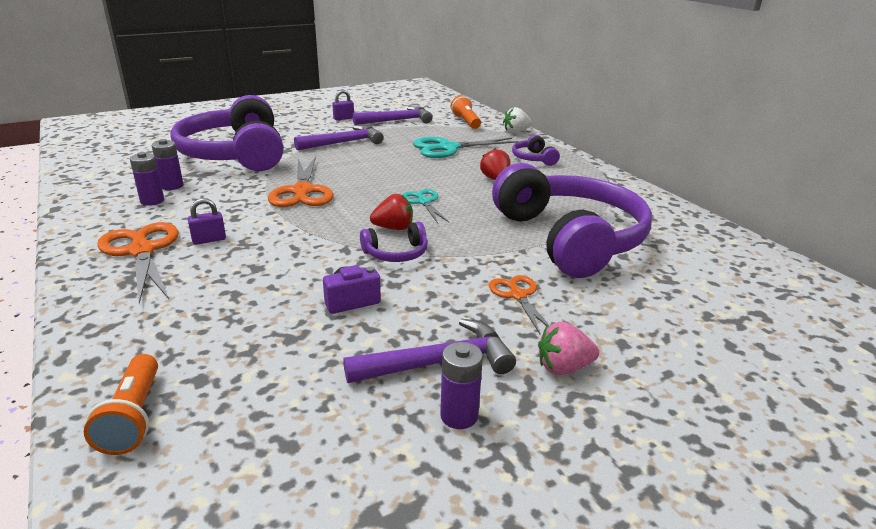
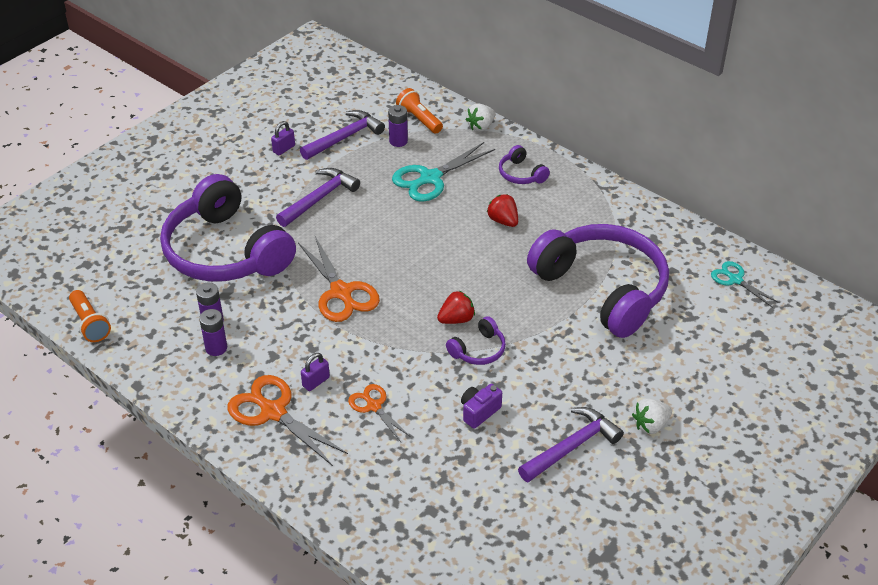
camera: 20 degrees left, 15 degrees up
(133, 417) = (416, 549): orange flashlight -> orange flashlight (90, 323)
(424, 202) = (459, 275): turquoise scissors -> turquoise scissors (735, 280)
(459, 416) = (606, 482): purple battery -> purple battery (398, 141)
(518, 295) = (592, 368): orange scissors -> orange scissors (374, 406)
(563, 368) = (650, 425): pink strawberry -> white strawberry

